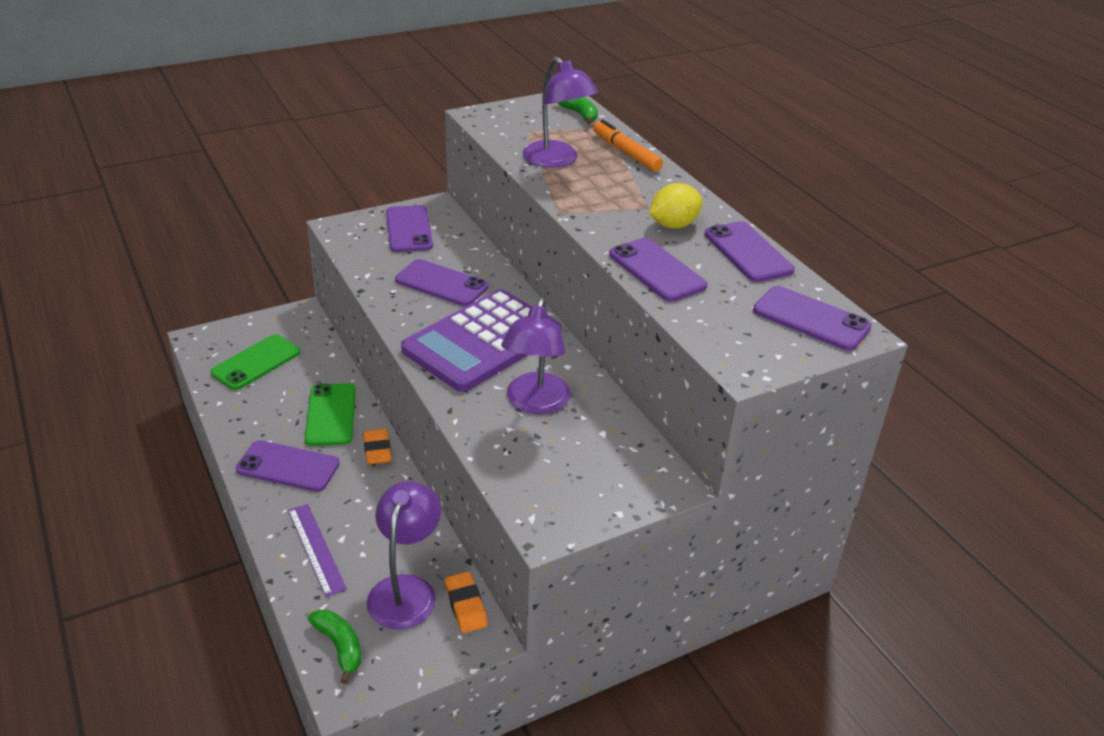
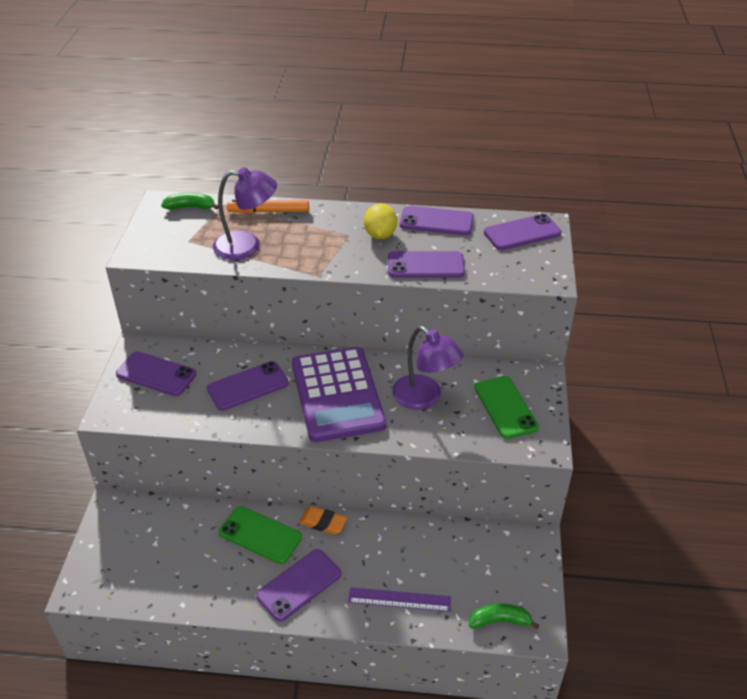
camera: 55 degrees left, 5 degrees up
(256, 362) = (151, 560): green phone -> green phone (505, 407)
(406, 590) = (471, 563): purple lamp -> none
(466, 605) = (505, 537): orange eraser -> none

